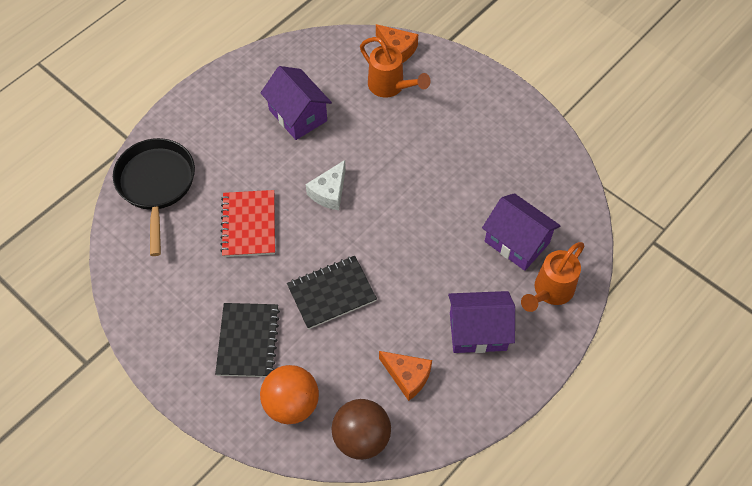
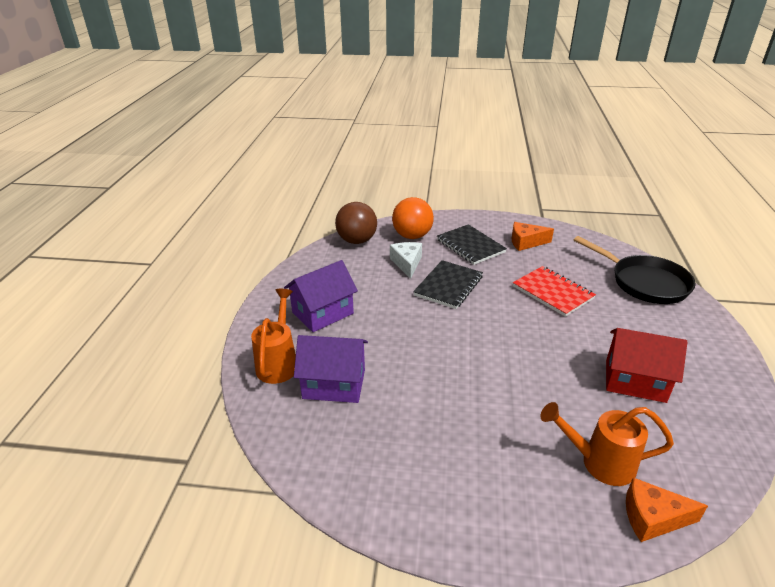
camera: 145 degrees right, 25 degrees down
(298, 115) = (635, 381): purple house -> red house
(329, 192) = (527, 339): white cheese -> white cheese (407, 263)
(407, 376) = (353, 272): orange cheese -> orange cheese (526, 242)

